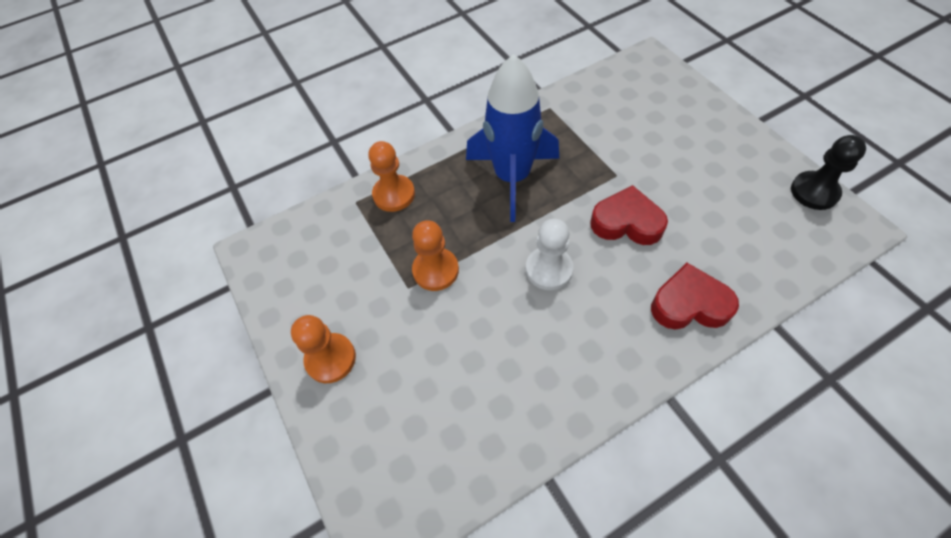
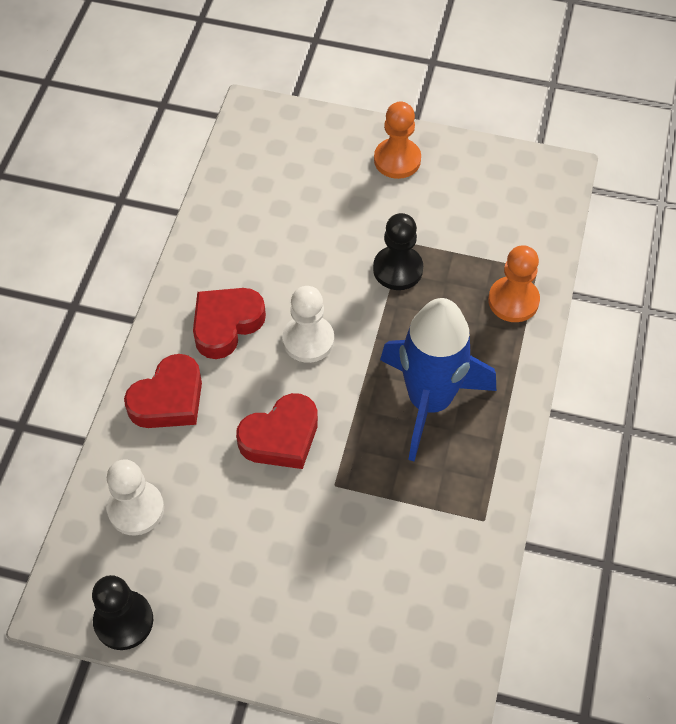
camera: 130 degrees right, 0 degrees up
(435, 270) = (398, 269): orange pawn -> black pawn
(599, 328) = (226, 325): none -> red heart
(766, 247) = (136, 509): none -> white pawn

